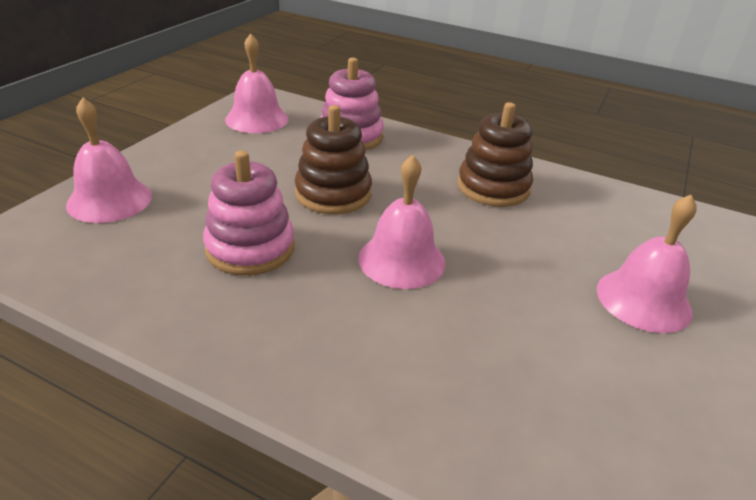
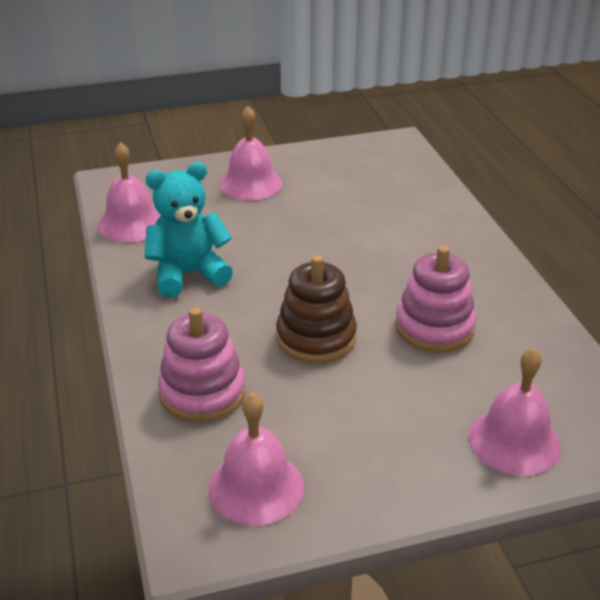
camera: 130 degrees left, 0 degrees up
(401, 260) = (343, 267): pink bell -> pink bell (131, 223)
(493, 187) = (188, 274): brown stacking toy -> turquoise teddy bear

